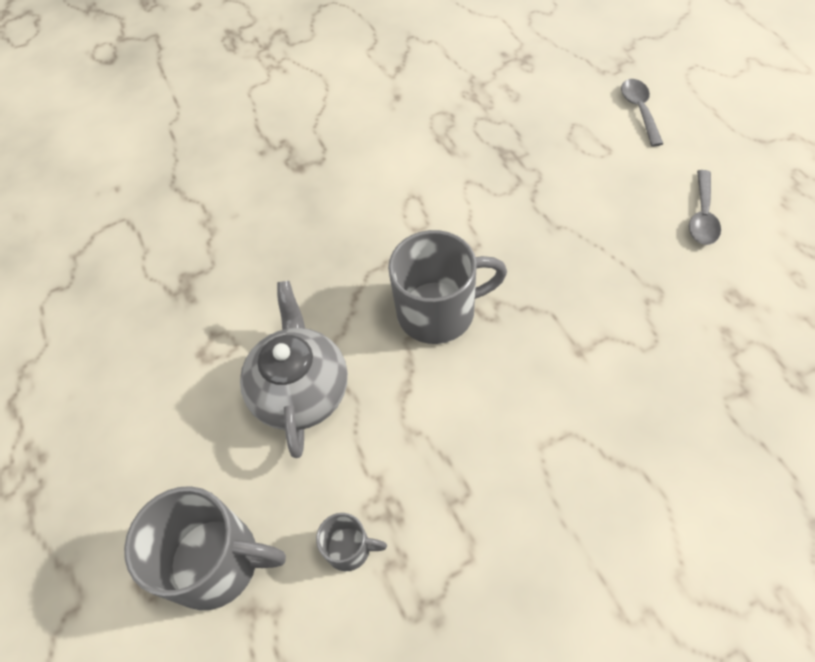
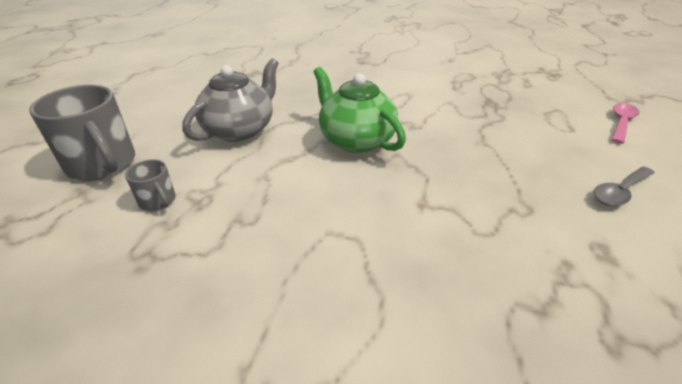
camera: 35 degrees right, 20 degrees down
(439, 311) = (356, 140): grey mug -> green teapot
(639, 110) = (621, 123): grey spoon -> pink spoon

